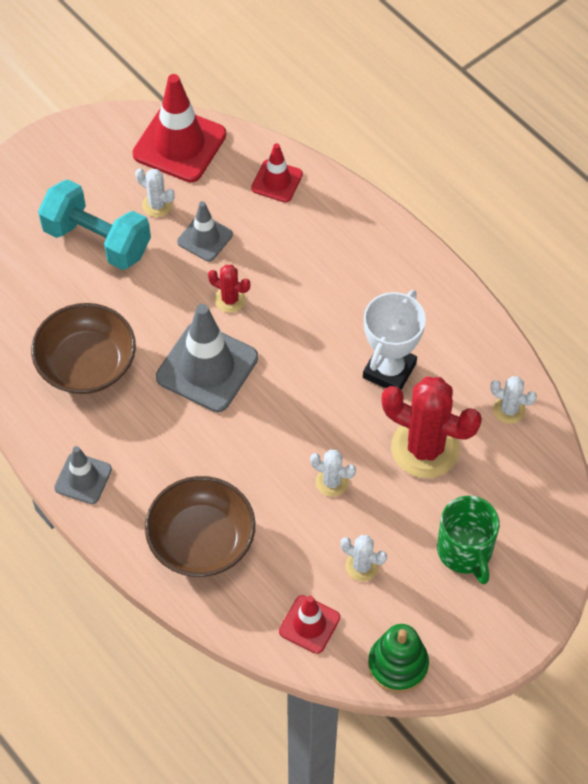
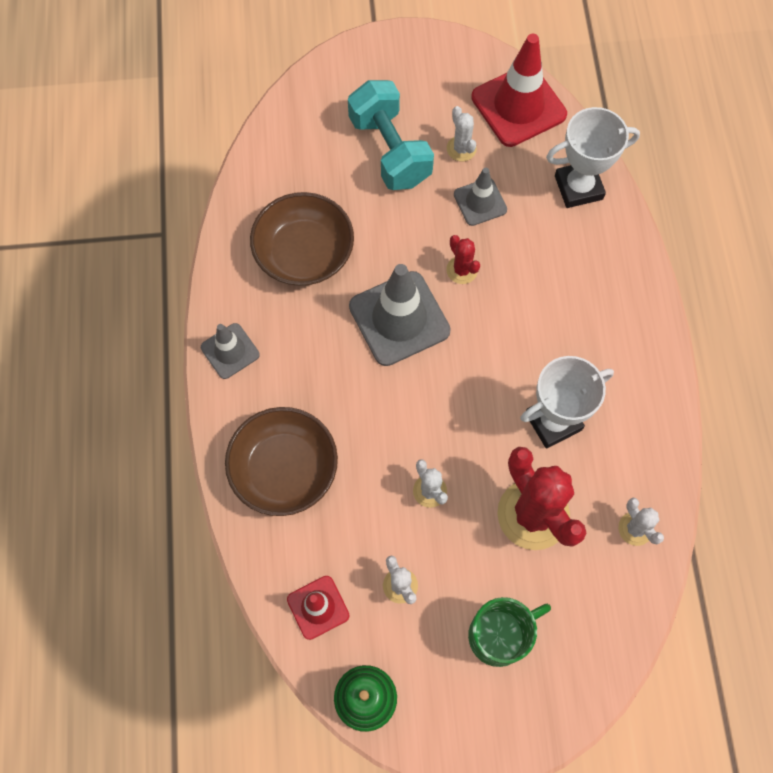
camera: 35 degrees right, 10 degrees up
(277, 181) = (578, 187): red traffic cone -> white trophy
(465, 551) = (499, 635): green mug -> green mug turned 135 degrees counterclockwise

